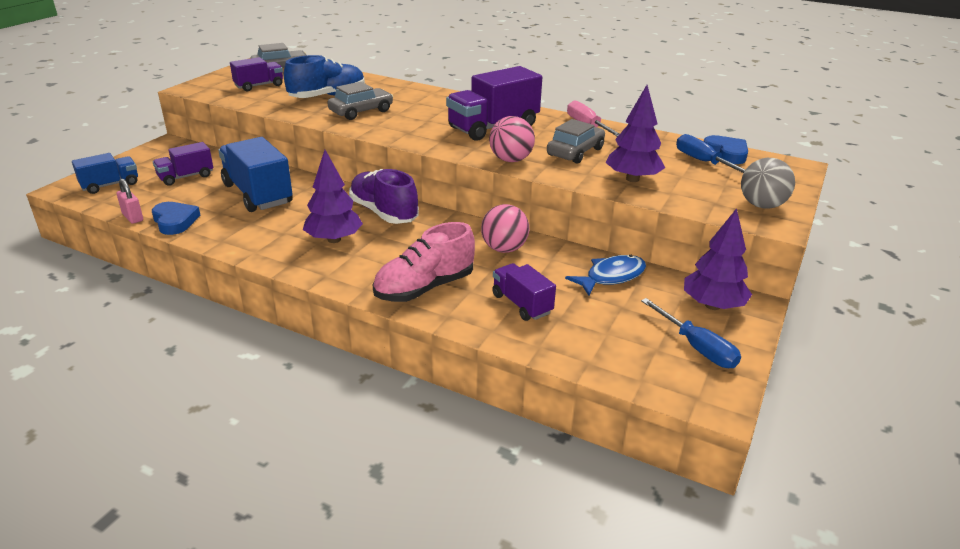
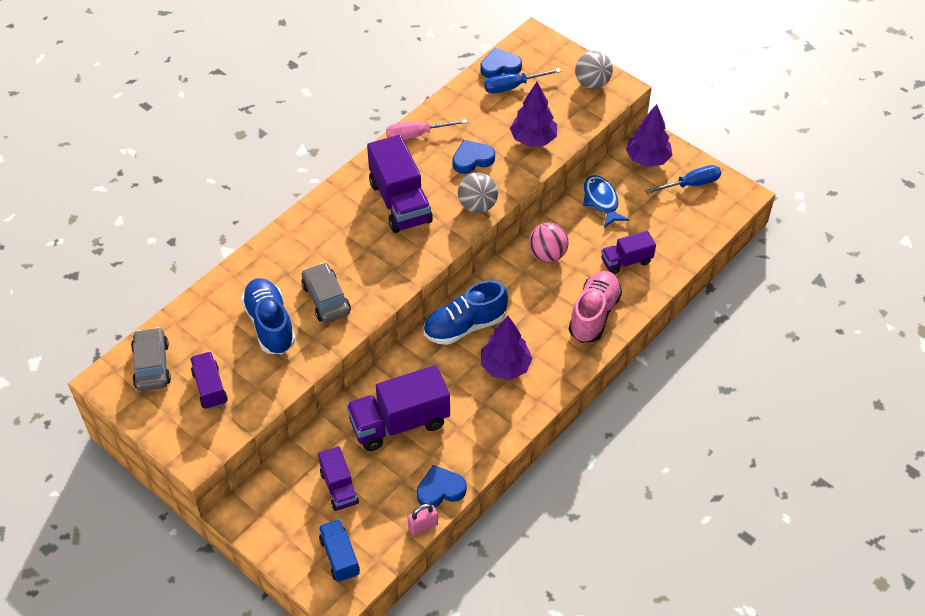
camera: 75 degrees left, 20 degrees up
(258, 194) = (399, 423): blue truck -> purple truck
(383, 212) = (465, 326): purple shoe -> blue shoe
(424, 288) = (594, 314): pink shoe -> pink shoe turned 135 degrees counterclockwise
(511, 160) = (477, 206): pink ball -> grey ball
(575, 152) = (472, 159): grey car -> blue heart

